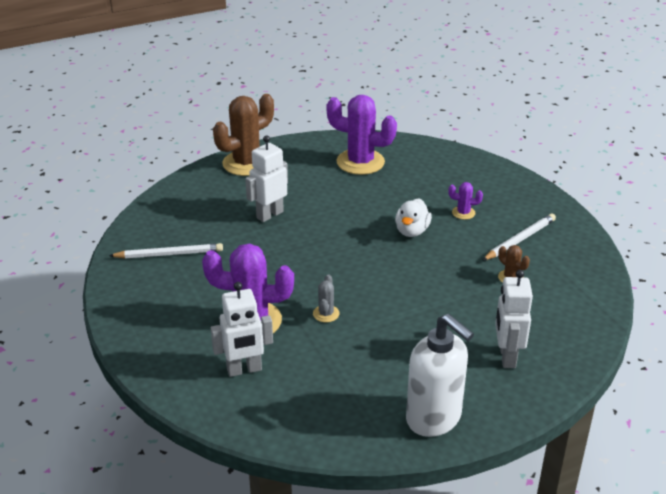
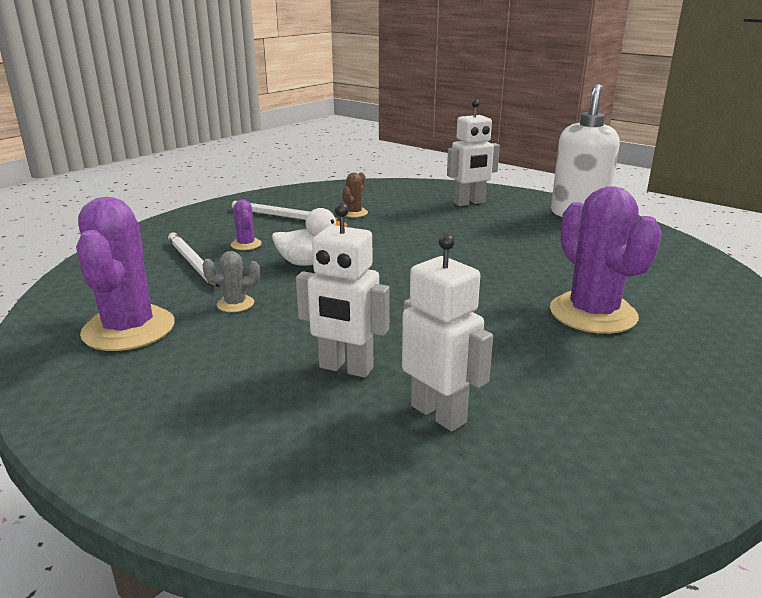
camera: 115 degrees left, 10 degrees down
(169, 254) = (555, 435): white pencil -> white pencil (193, 263)
(244, 370) = (668, 296): white robot -> white robot (439, 414)
(246, 163) = (165, 453): brown cactus -> none
(326, 314) = (518, 276): grey cactus -> grey cactus (235, 304)

